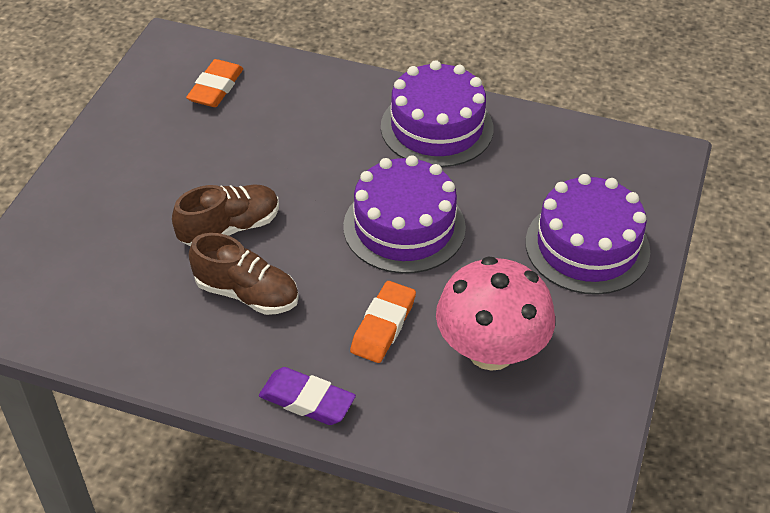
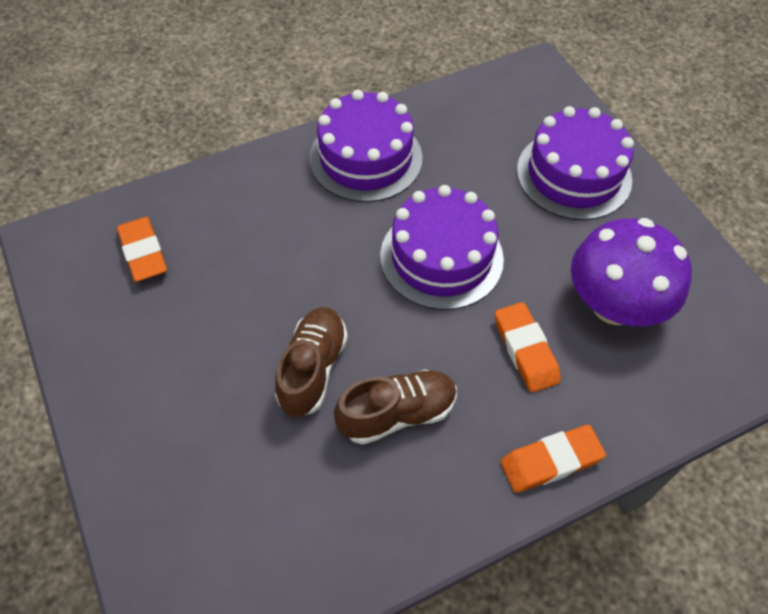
camera: 45 degrees left, 10 degrees up
(307, 400) = (550, 461): purple eraser -> orange eraser
(491, 351) = (614, 305): pink mushroom -> purple mushroom

